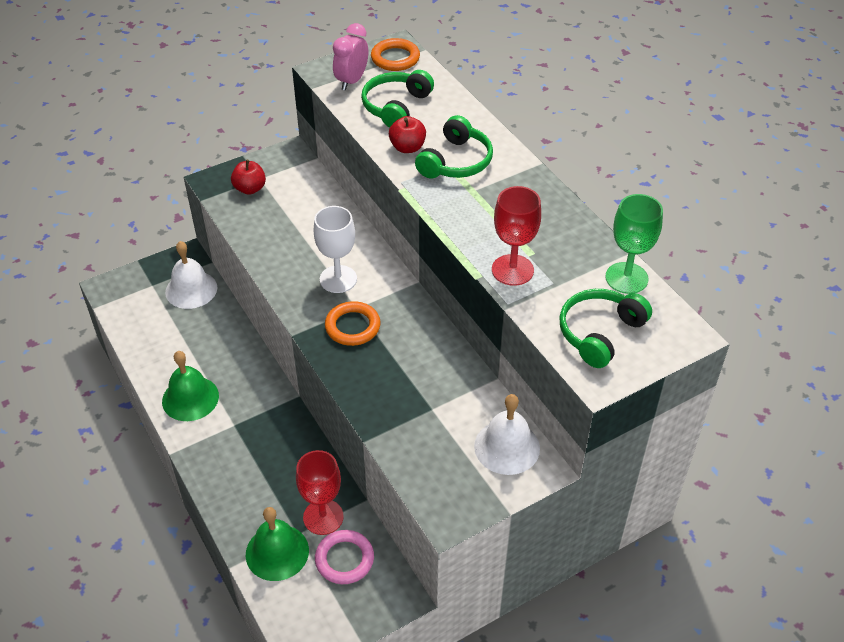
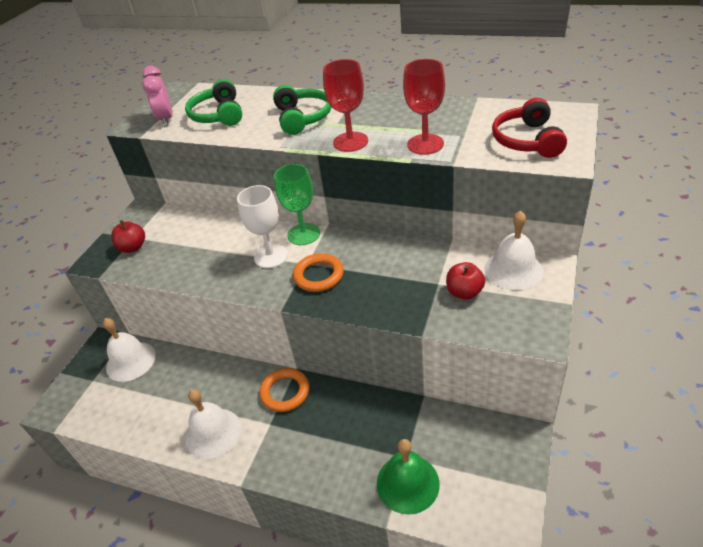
camera: 35 degrees left, 5 degrees down
(190, 398) = (213, 433): green bell -> white bell
(323, 517) = (410, 431): red goblet -> red goblet (350, 142)
(344, 559) = (459, 445): pink ring -> none
(395, 58) = (182, 95): orange ring -> orange ring (285, 392)
(407, 147) = (258, 128): red apple -> red apple (464, 292)
(600, 333) = (527, 140): green headphones -> red headphones
(626, 278) = (496, 109): green goblet -> green goblet (303, 234)

